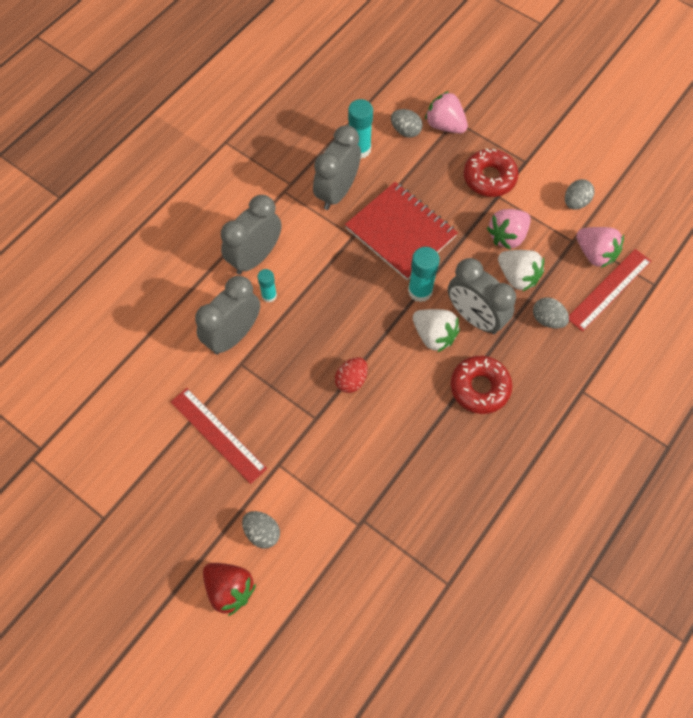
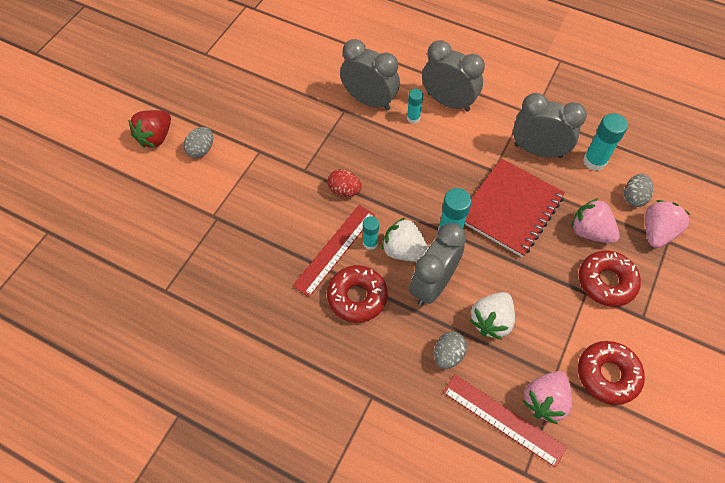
camera: 80 degrees right, 5 degrees down
(217, 435) = (279, 107): red ruler -> red ruler (334, 249)
(420, 365) = (370, 243): none -> turquoise glue stick
(434, 335) = (404, 251): white strawberry -> white strawberry turned 90 degrees clockwise
(507, 236) = (538, 306): pink strawberry -> pink strawberry (590, 231)
(575, 202) = (607, 375): grey egg -> red donut

